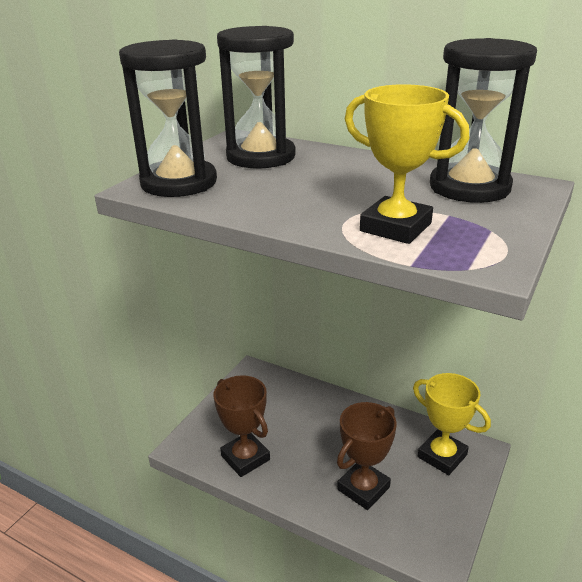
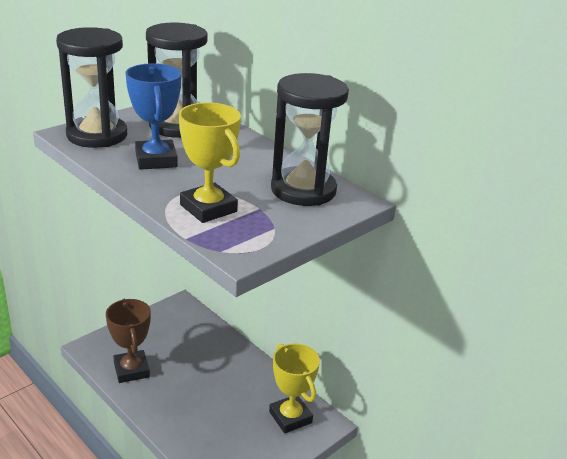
camera: 15 degrees right, 0 degrees up
(276, 192) = (156, 160): none -> blue trophy
(363, 488) = (208, 421): brown trophy -> none

